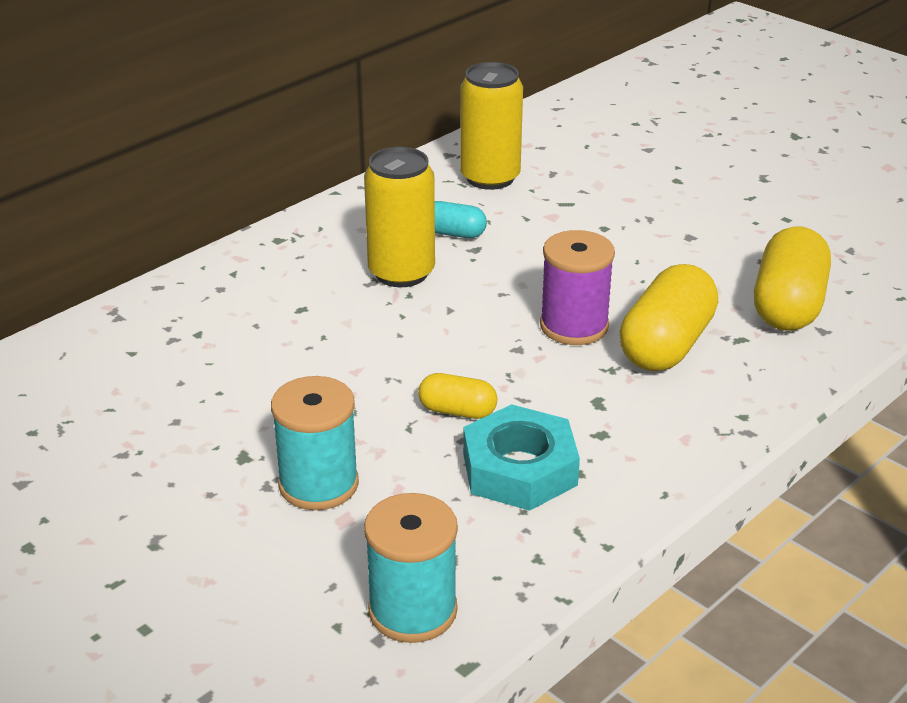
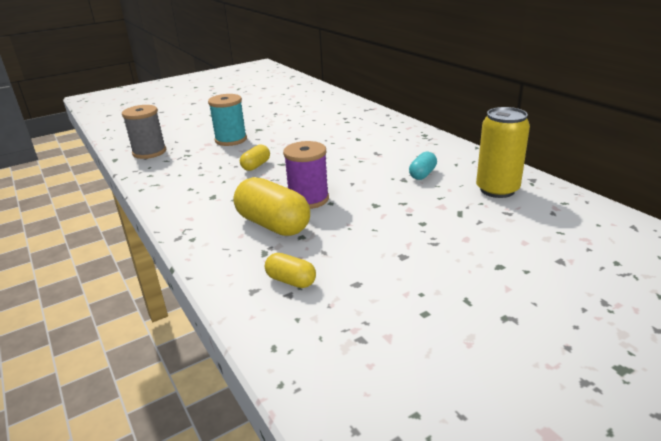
camera: 105 degrees right, 5 degrees down
(401, 273) = (382, 159): yellow can -> none
(413, 610) = (149, 152): turquoise spool -> grey spool
(519, 469) = (205, 175): turquoise nut -> none
(788, 305) = (291, 281): yellow capsule -> yellow capsule, size x0.52

